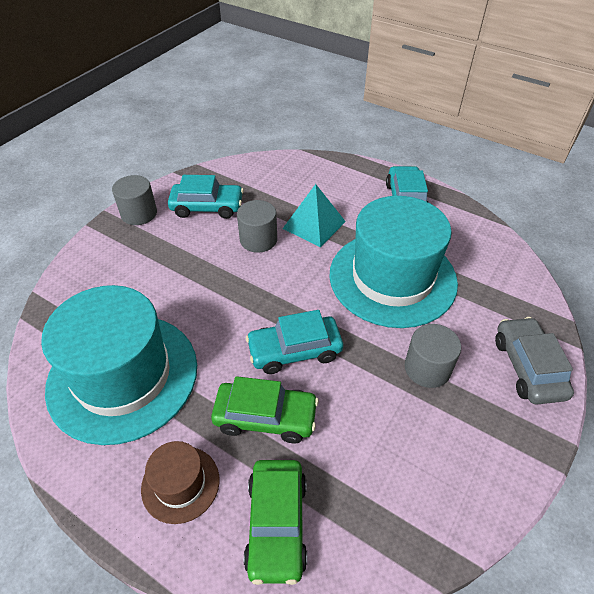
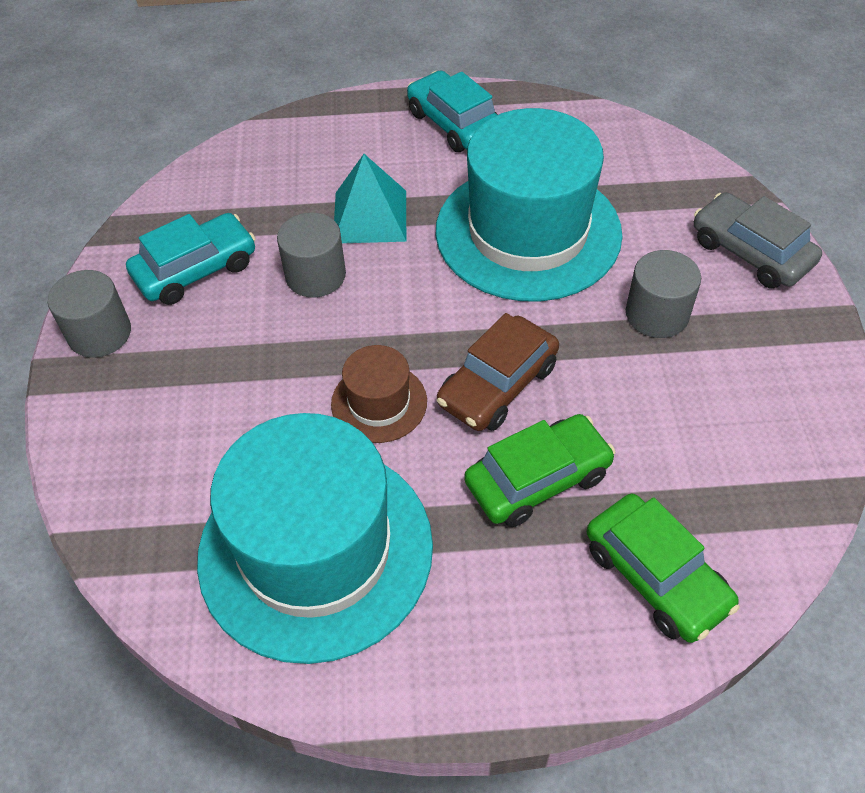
camera: 35 degrees left, 5 degrees up
(180, 484) = (515, 613): brown hat -> brown hat (379, 403)
(294, 351) = (497, 385): turquoise car -> brown car

